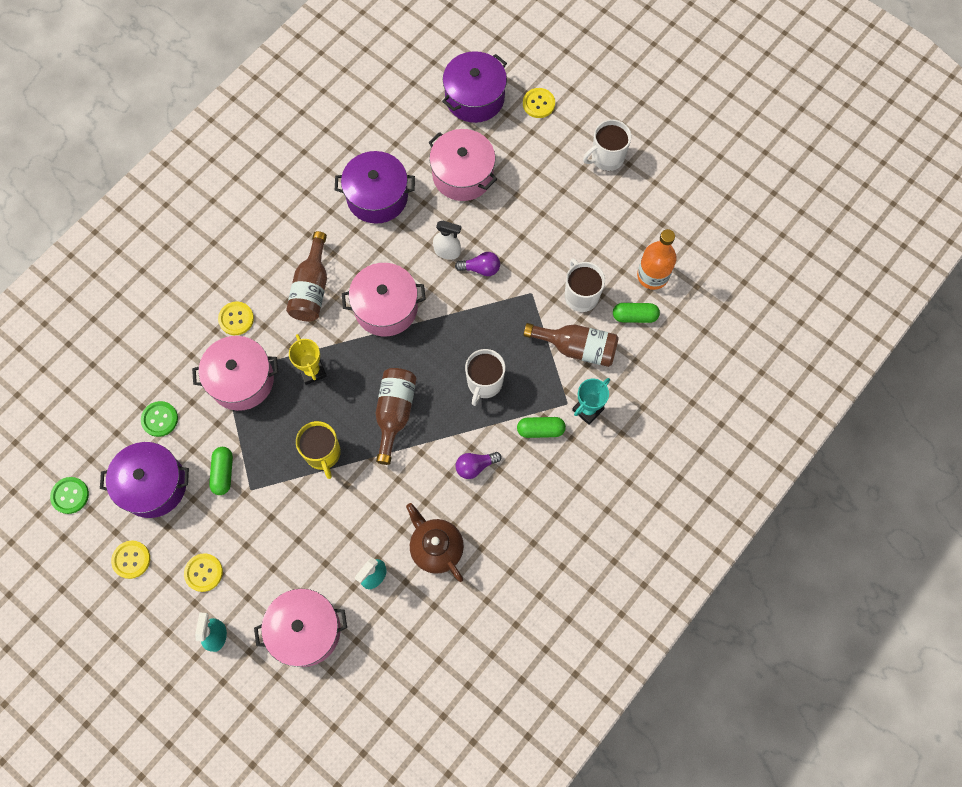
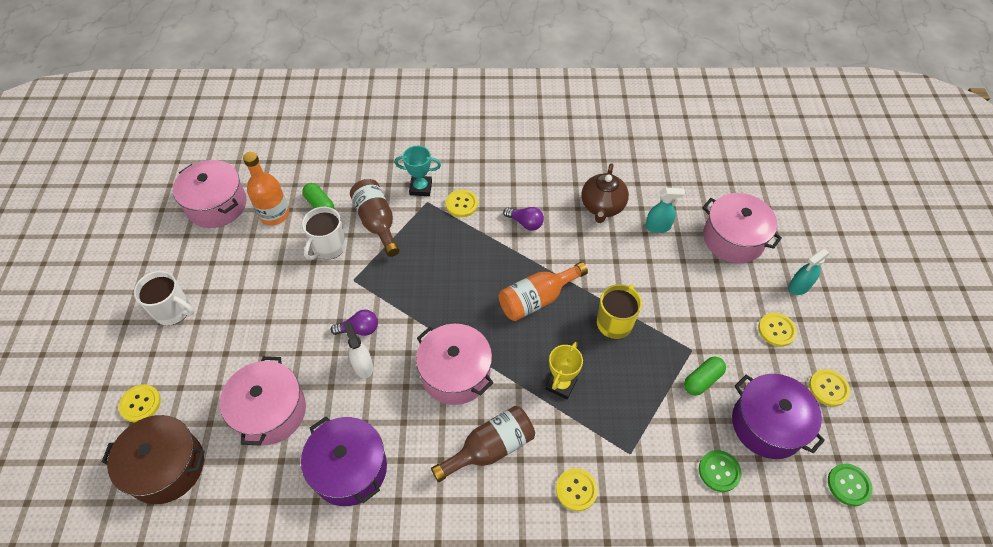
camera: 130 degrees left, 15 degrees down
(241, 380) = (622, 434): pink pot -> pink pot (217, 205)
(394, 413) = (537, 299): brown bottle -> orange bottle
(474, 98) = (166, 467): purple pot -> brown pot
(481, 268) = (359, 329): purple light bulb -> purple light bulb turned 120 degrees clockwise
(484, 383) = (458, 259): white mug -> none
(540, 430) = (461, 204): green capsule -> yellow button

